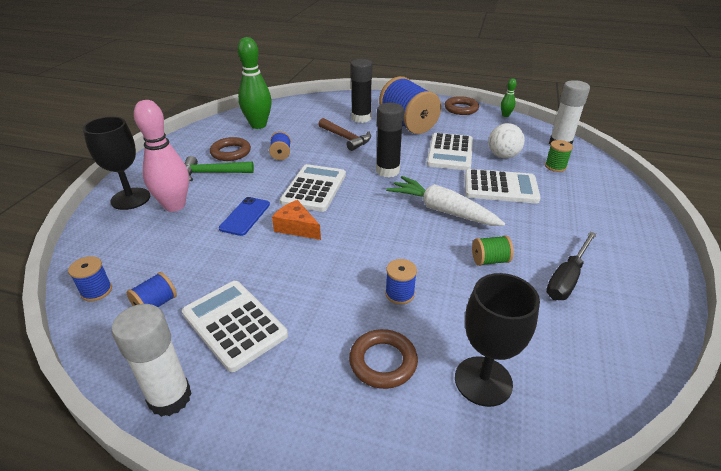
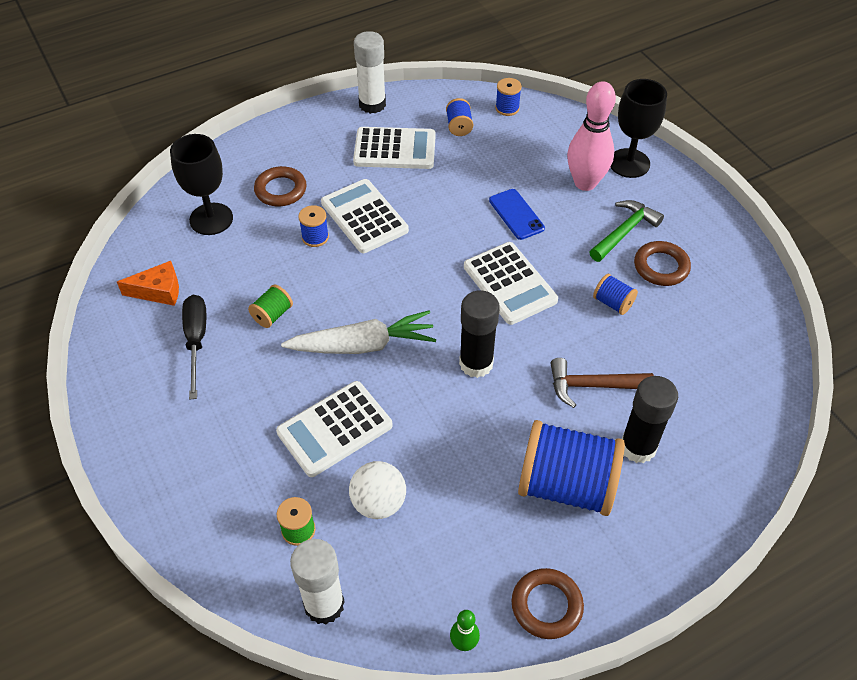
camera: 135 degrees right, 15 degrees up
(258, 125) = (719, 329): green bowling pin -> none
(296, 227) = (461, 234): orange cheese -> orange cheese (159, 291)
(450, 152) = (447, 457): white calculator -> white calculator (364, 217)

